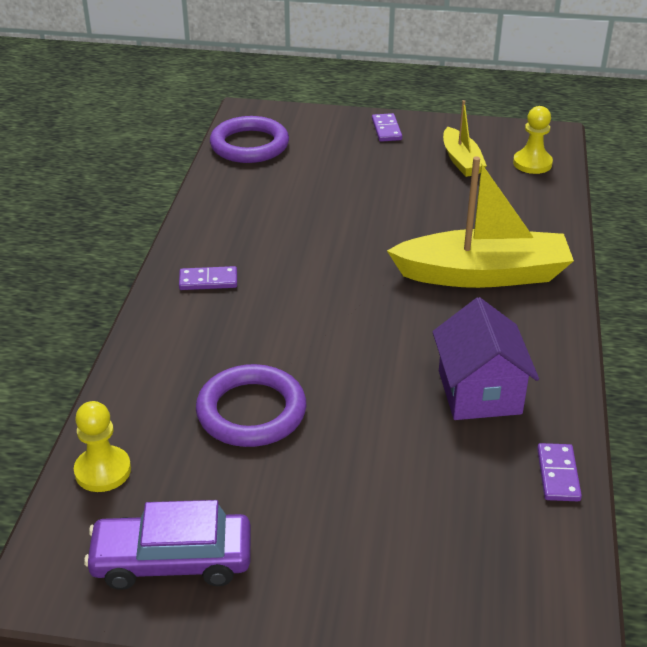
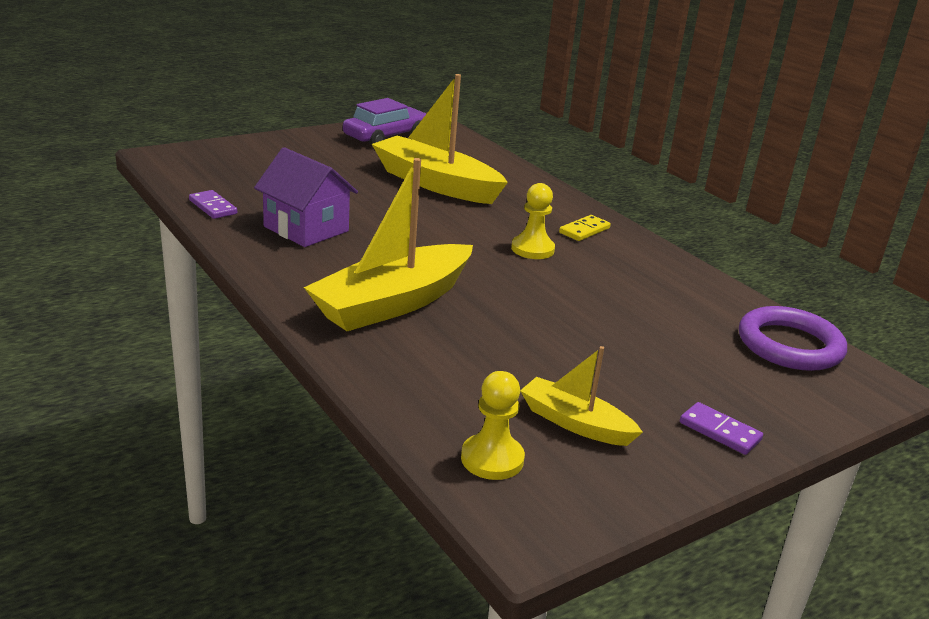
camera: 135 degrees right, 10 degrees down
(103, 471) = (469, 148): yellow pawn -> yellow pawn (532, 249)
(208, 281) = (584, 230): purple domino -> yellow domino
(251, 411) = (436, 183): purple ring -> yellow boat

